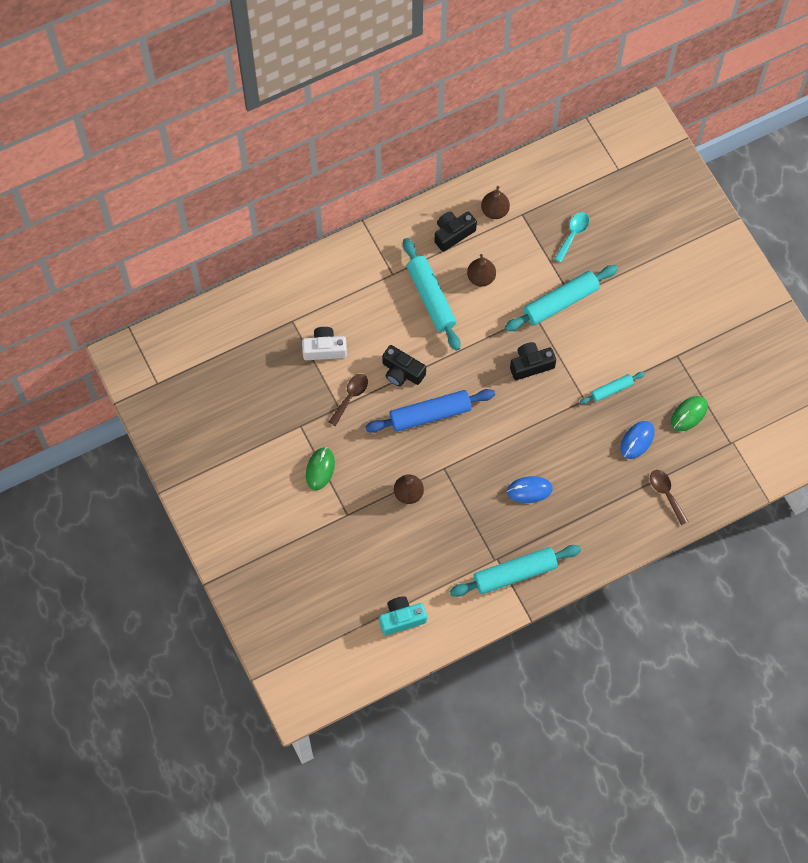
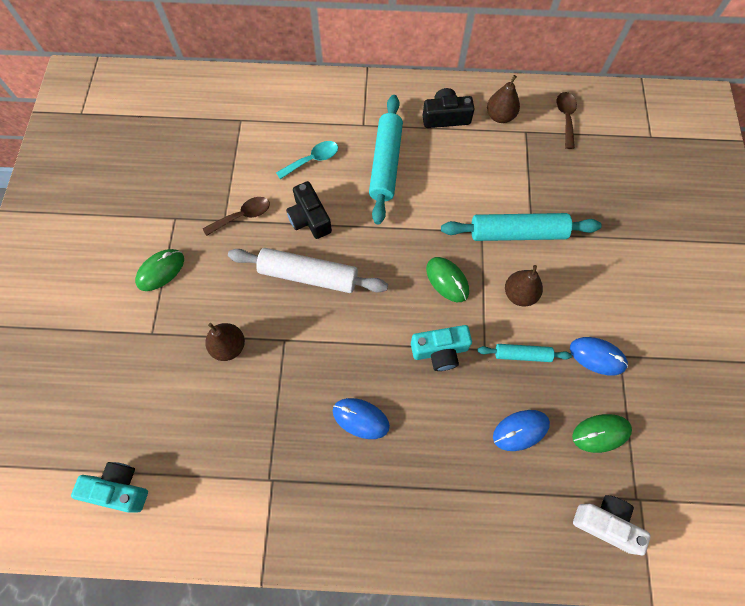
camera: 30 degrees right, 0 degrees up
(324, 349) = (251, 159): white camera -> white camera (605, 523)
(430, 414) = (308, 275): blue rolling pin -> white rolling pin
(481, 278) = (448, 169): brown pear -> brown pear (519, 294)
(515, 574) = (280, 512): turquoise rolling pin -> none
(531, 365) = (447, 280): black camera -> green mouse
(555, 417) = (440, 351): none -> turquoise camera
(573, 234) = (569, 174): turquoise spoon -> turquoise spoon (312, 160)
(662, 364) = (597, 356): none -> blue mouse
(666, 494) = (521, 518): brown spoon -> brown spoon (565, 118)

